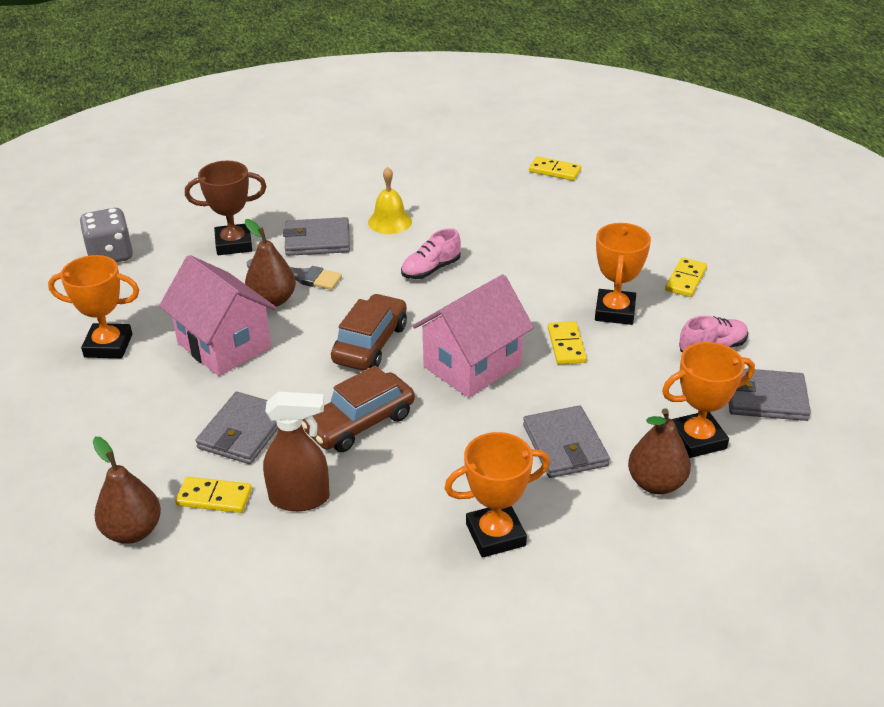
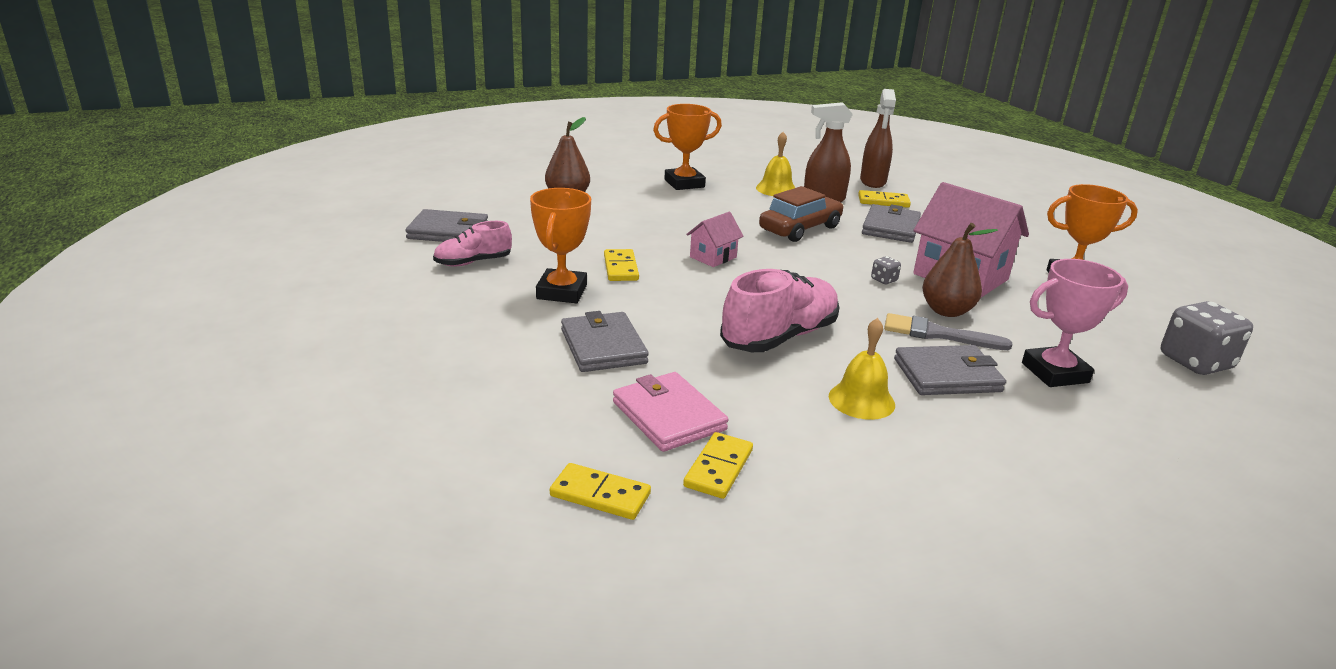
camera: 175 degrees right, 10 degrees down
(132, 531) = (923, 192): brown pear -> none
(194, 561) = (873, 182): none -> brown spray bottle
(234, 244) = (1055, 373): brown trophy -> pink trophy
(307, 337) = (884, 280): none -> grey dice
(359, 526) = (776, 189): none -> yellow bell
(370, 343) = (817, 274): brown car -> none
(431, 269) = (779, 337): pink shoe -> pink shoe, size x1.72
(472, 365) = (713, 257): pink house -> pink house, size x0.50
(519, 210) = (668, 416): none -> pink wallet
(565, 445) = (632, 214): grey wallet -> grey wallet (603, 346)
(685, 279) = (462, 319): yellow domino -> yellow domino (718, 468)
(697, 439) = (524, 213): orange trophy -> none

